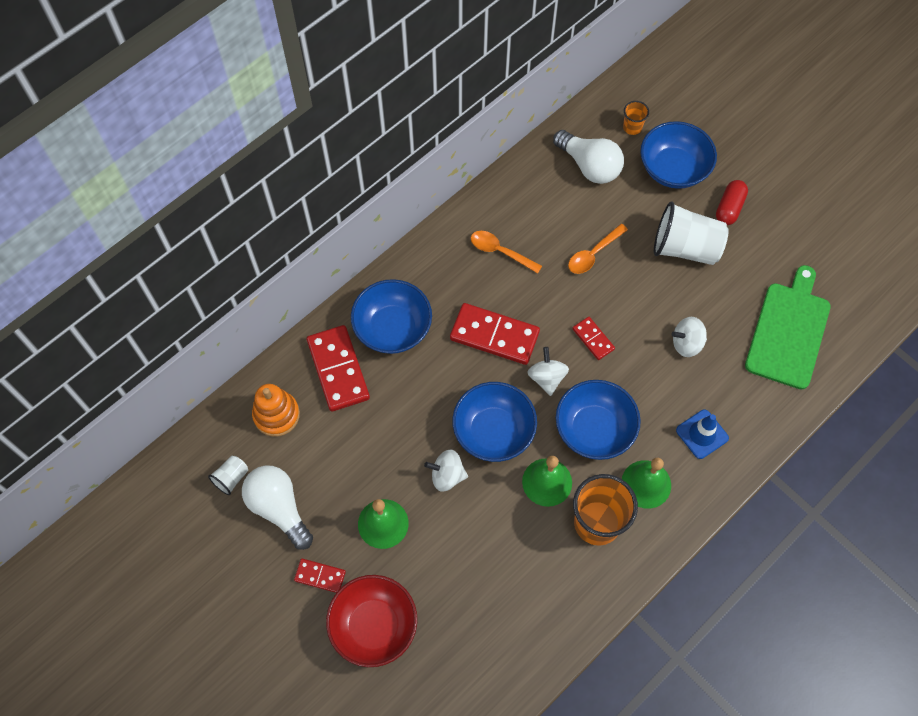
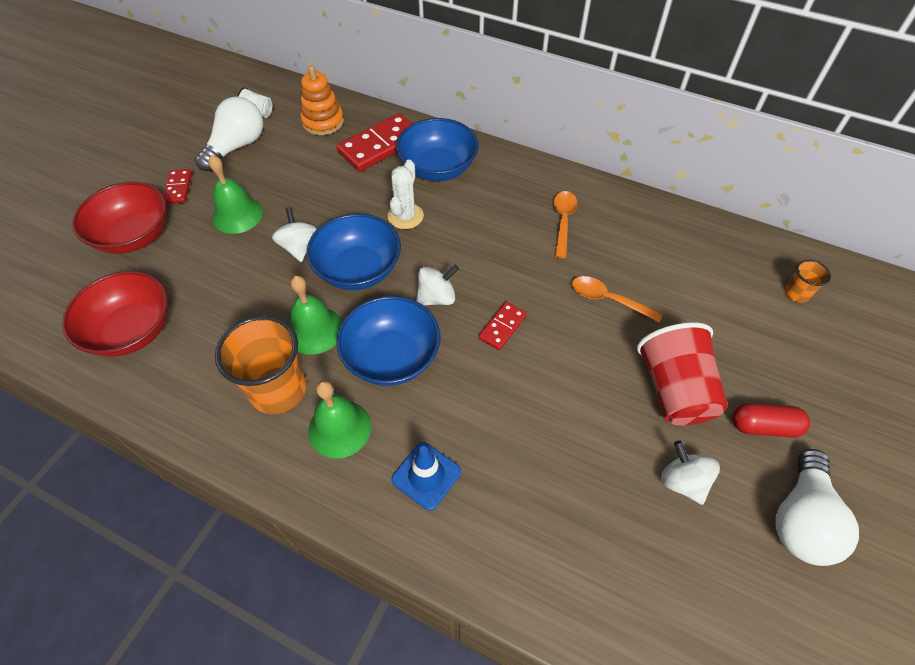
camera: 70 degrees right, 10 degrees down
(444, 375) = (405, 216): none -> white cactus
(494, 336) = (465, 242): red domino -> none
(495, 636) = (132, 331): none -> red bowl
(589, 166) = (715, 267): white light bulb -> white light bulb (800, 519)
(673, 169) = (773, 349): blue bowl -> none
(685, 248) = (674, 390): white cup -> red cup
(686, 343) = (543, 425): white spinning top -> white spinning top (682, 481)
(789, 331) = (625, 553): green cutting board -> none

